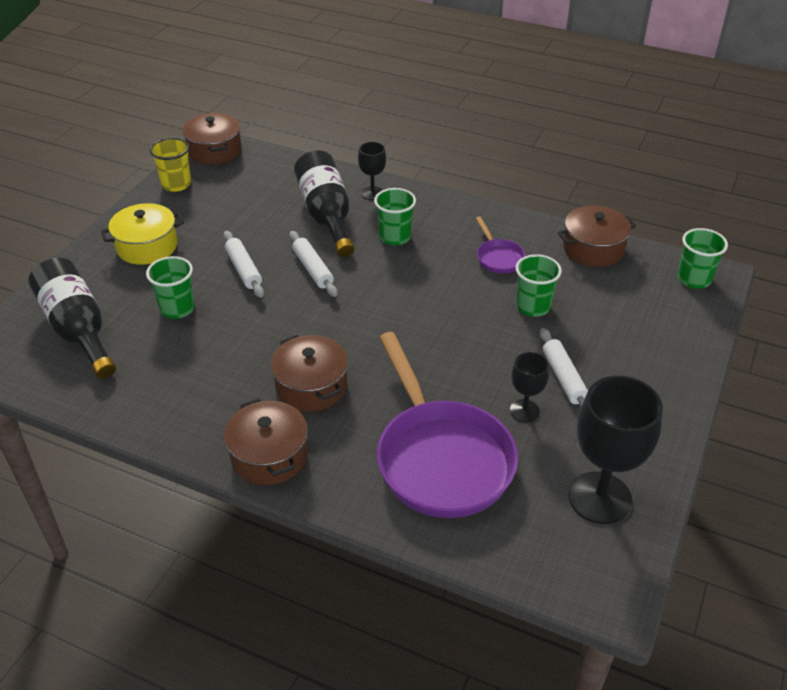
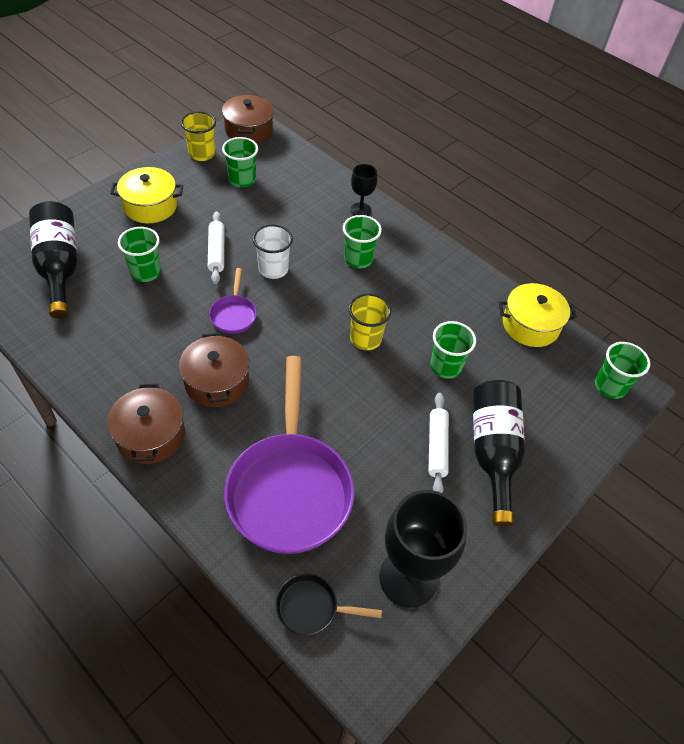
camera: 15 degrees right, 10 degrees up
(233, 197) = (242, 180): none -> green cup
(312, 269) = (273, 269): white rolling pin -> white cup
(326, 216) = (310, 220): black bottle -> black bottle (492, 452)
(442, 305) = (365, 339): none -> yellow cup
(498, 257) = (439, 307): purple pan -> purple pan (234, 314)
(522, 555) = (312, 608): none -> black pan
(524, 411) = (385, 468): black goblet -> none
(593, 249) = (530, 325): brown pot -> yellow pot

